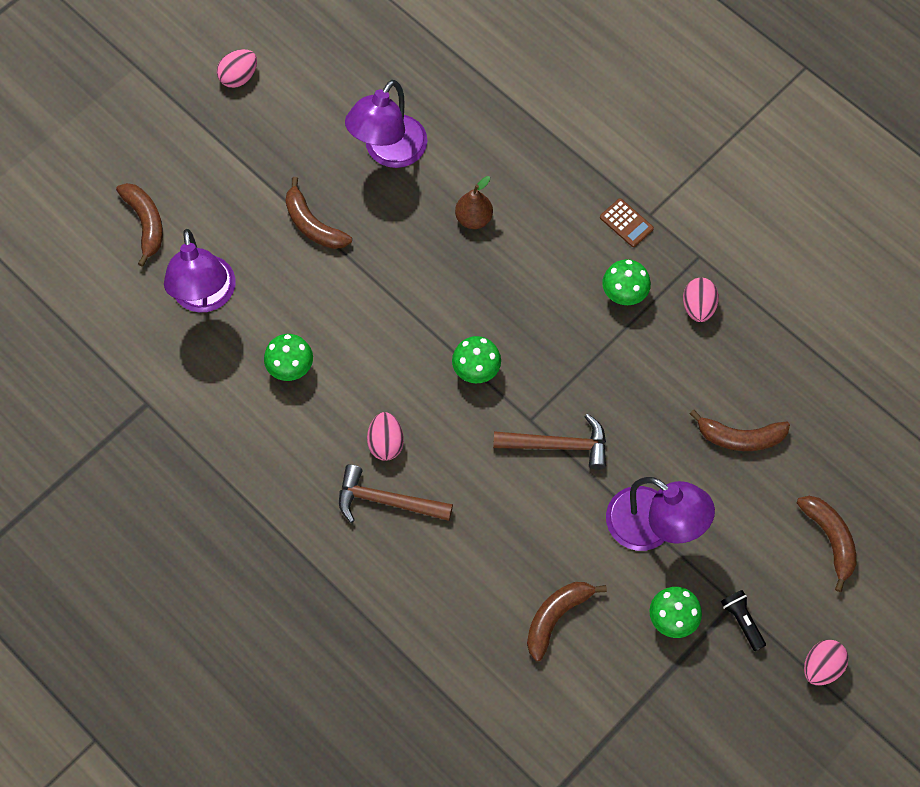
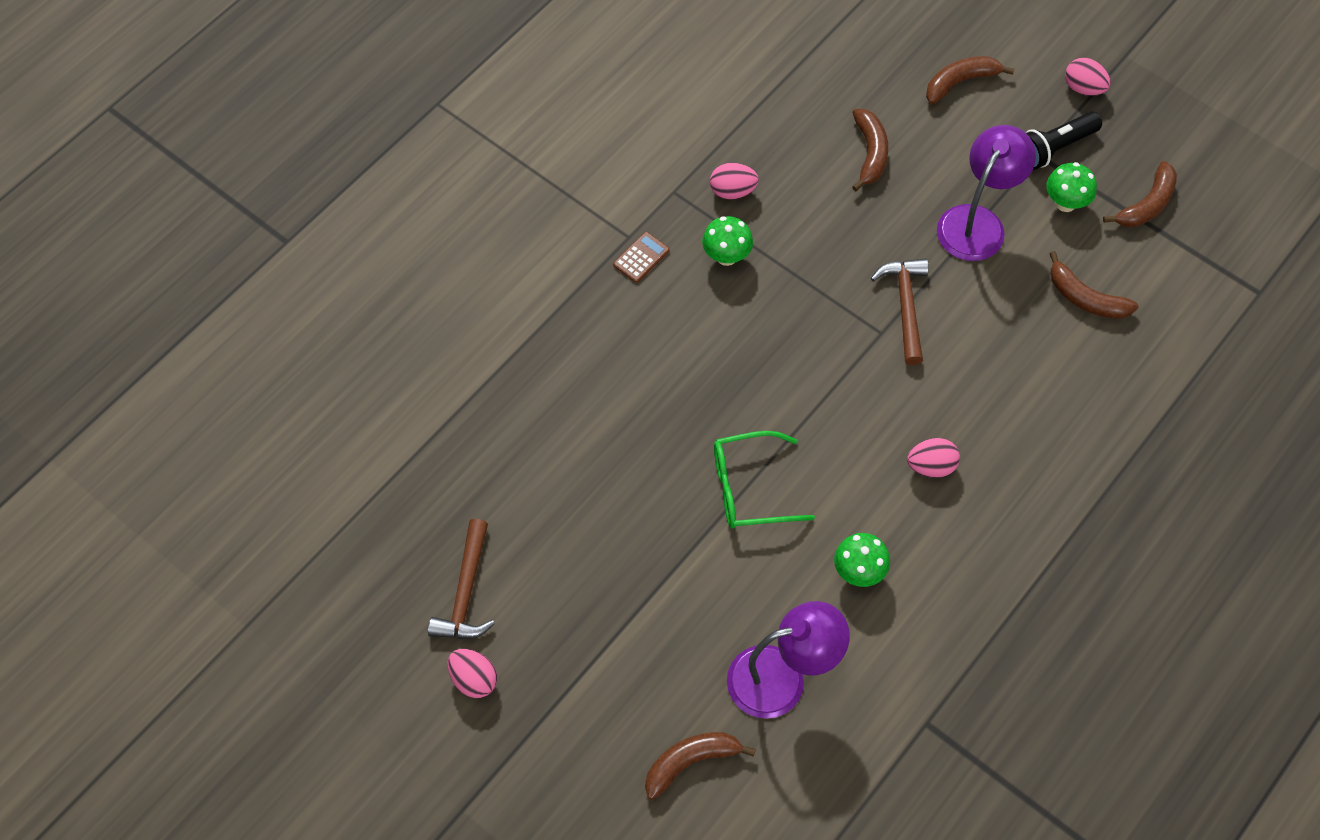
camera: 95 degrees left, 5 degrees down
(313, 224) = (673, 569): brown banana -> brown banana (1146, 205)
(381, 290) = (749, 488): none -> green glasses
(386, 501) = (996, 459): brown hammer -> brown hammer (466, 592)
(389, 152) = (570, 497): purple lamp -> none
(474, 218) = (649, 403): brown pear -> none
(476, 371) = (834, 387): green mushroom -> none
(742, 621) = (1054, 148): black flashlight -> black flashlight, size x1.57

